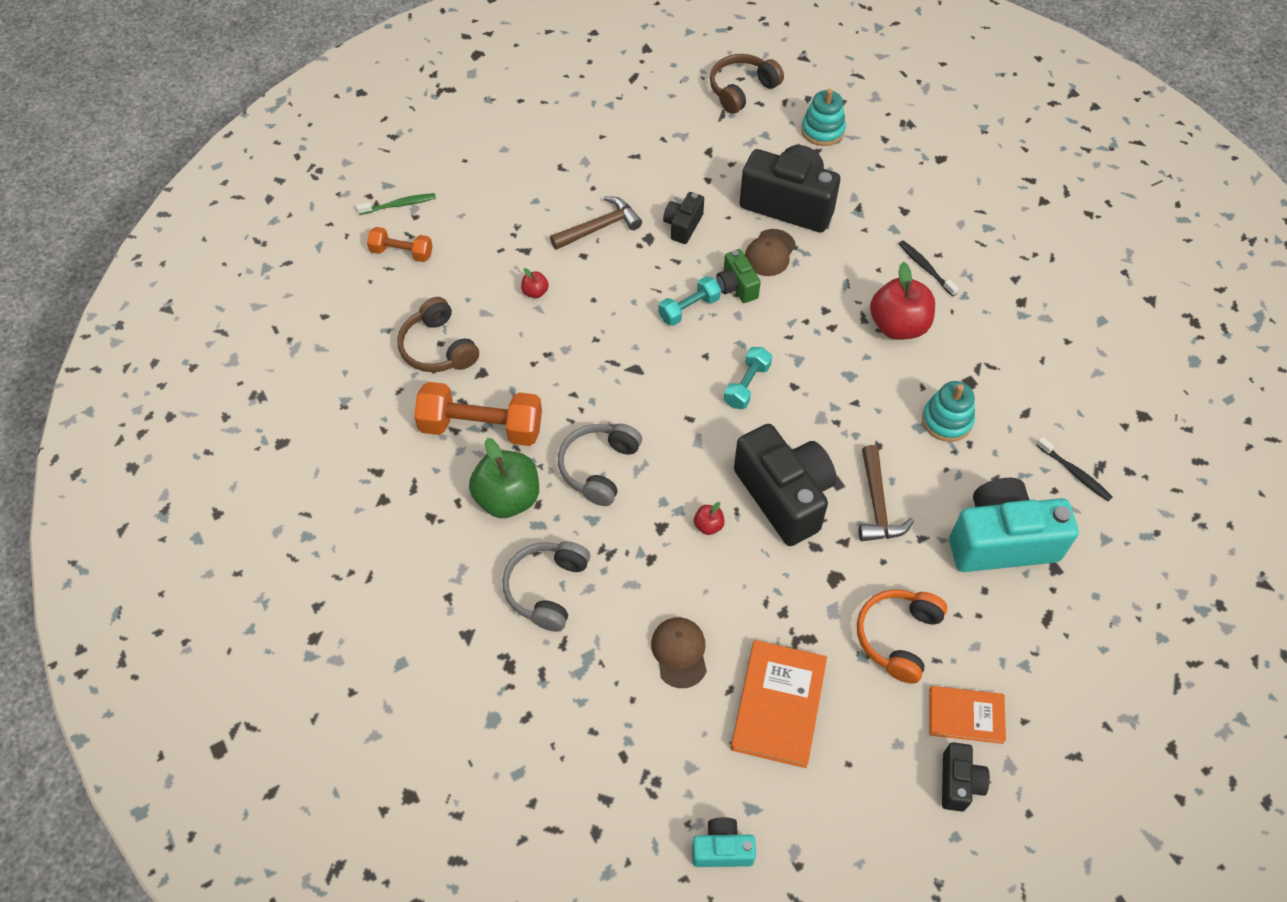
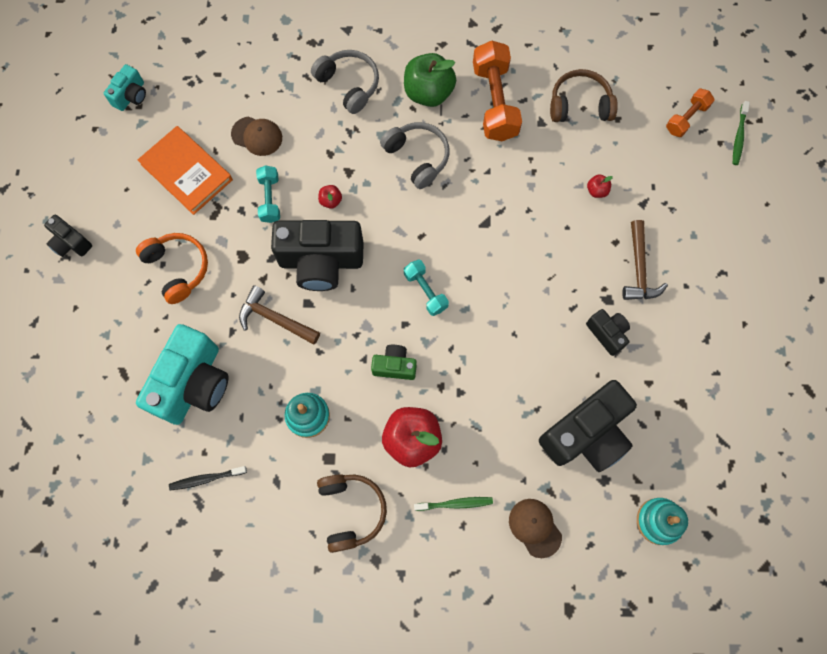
camera: 120 degrees right, 15 degrees up
(481, 427) = (494, 102): orange dumbbell -> orange dumbbell turned 45 degrees counterclockwise
(689, 309) = (519, 290): turquoise dumbbell -> turquoise dumbbell (270, 199)
(736, 286) = (521, 338): green camera -> green camera (394, 366)
(742, 90) = (747, 479): brown headphones -> brown headphones (351, 511)
(770, 253) = (541, 385): brown cap -> brown cap (535, 527)
(925, 268) = (455, 504): black toothbrush -> green toothbrush
(965, 716) = (103, 275): orange book -> none

